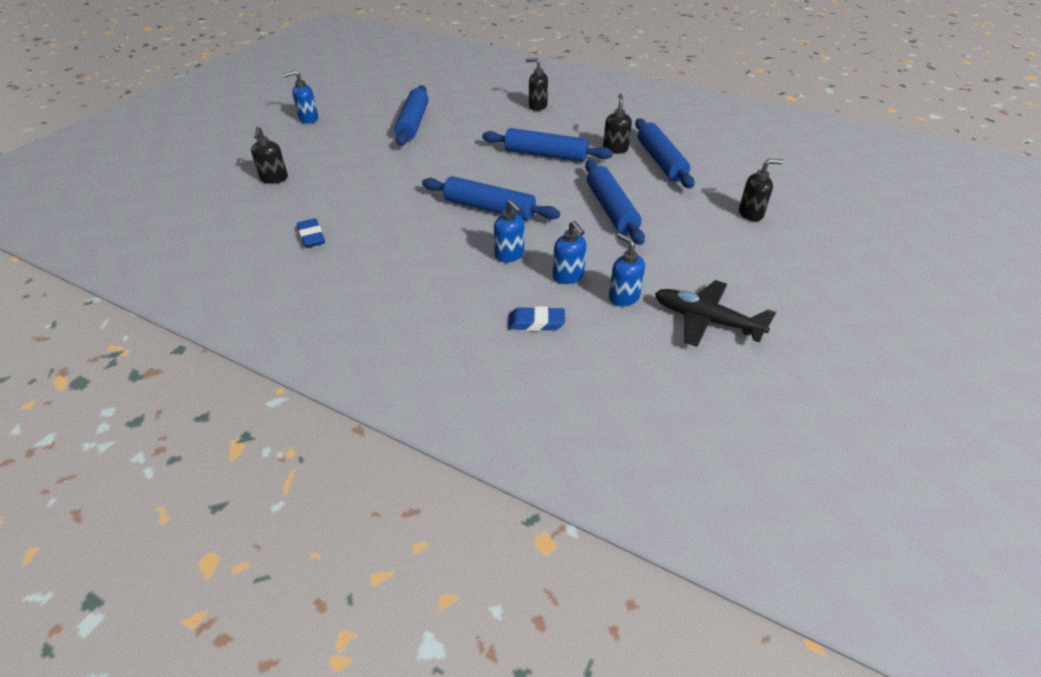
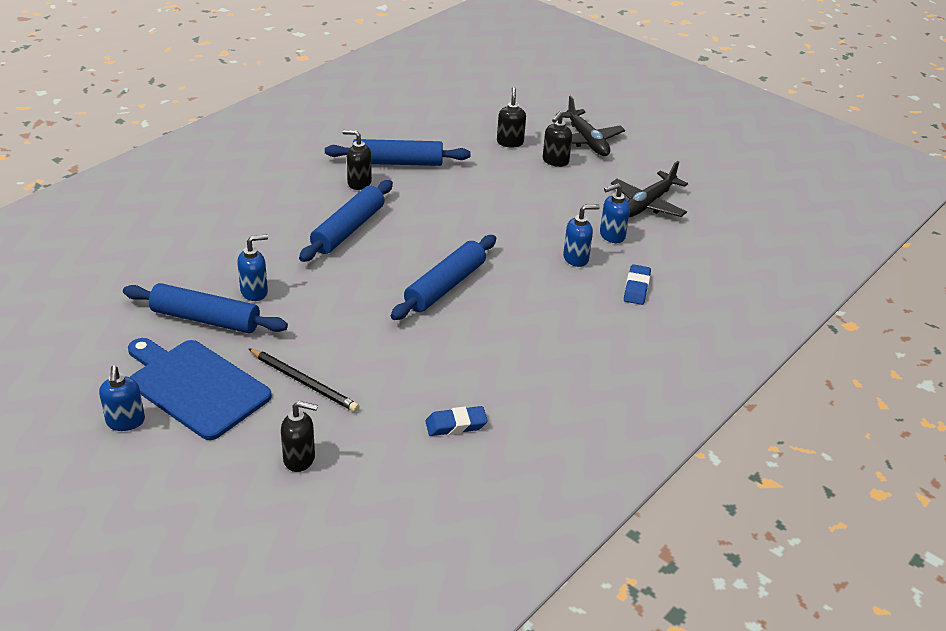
camera: 80 degrees left, 5 degrees down
(344, 133) = (195, 386): none -> blue cutting board
(353, 167) = (304, 382): none -> black pencil
(509, 255) = (534, 286): blue soap dispenser -> blue soap dispenser (254, 292)
(537, 106) = (221, 213): black soap dispenser -> black soap dispenser (555, 161)
(611, 209) = (476, 212): blue rolling pin -> none
(804, 263) = (586, 140): none -> black plane

